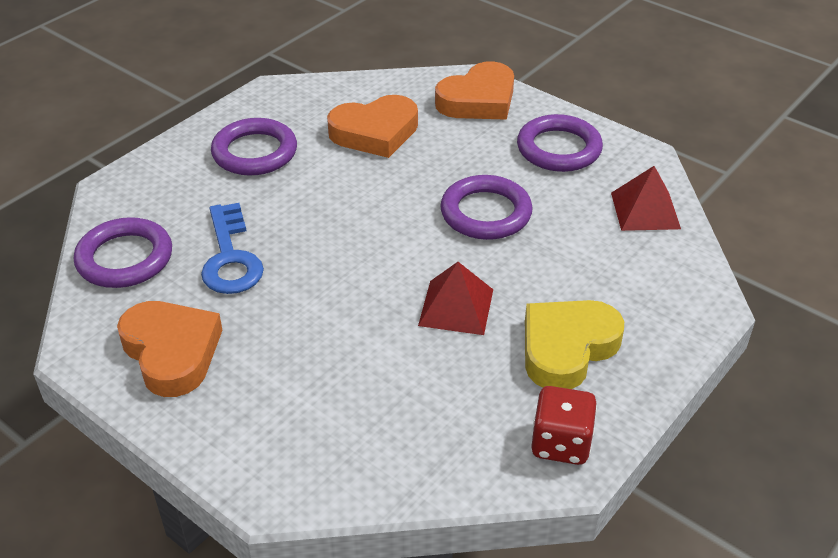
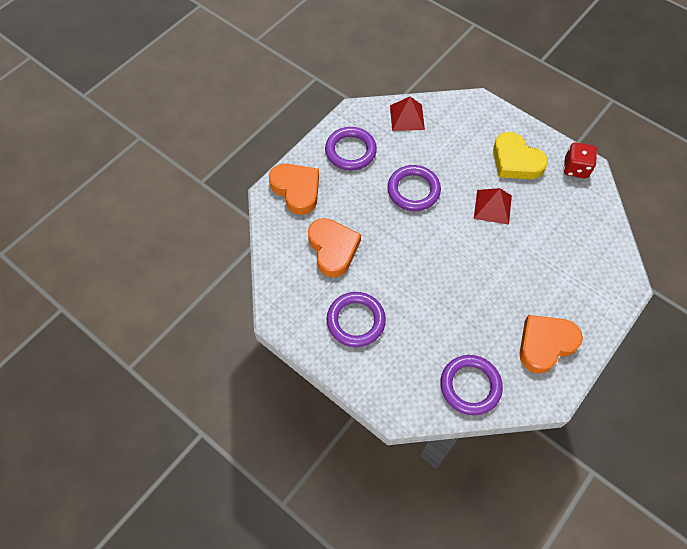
camera: 90 degrees left, 20 degrees up
(230, 257) = (463, 323): blue key -> none

